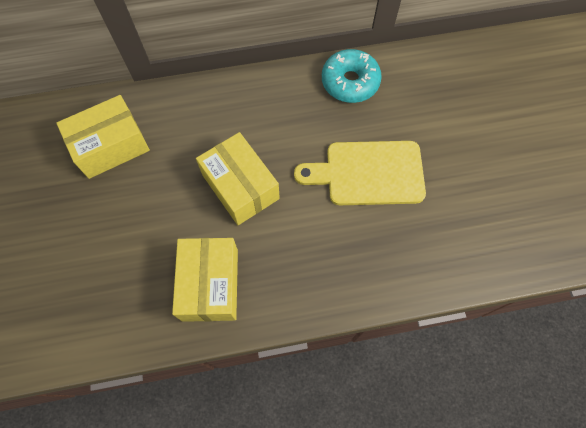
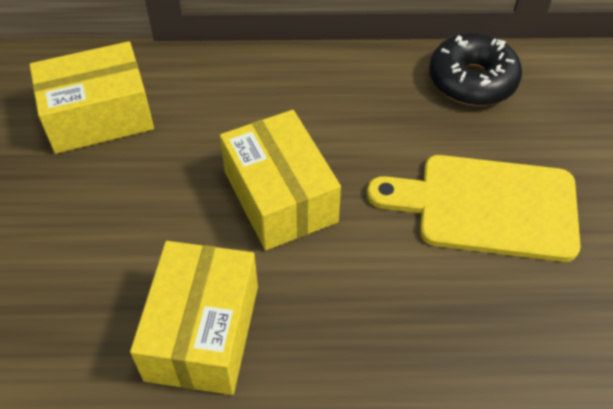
camera: 10 degrees right, 15 degrees down
(350, 82) = (472, 80): turquoise donut -> black donut

